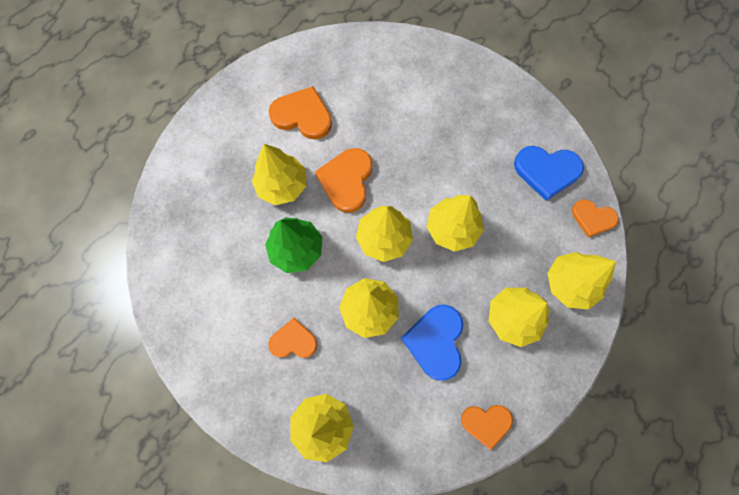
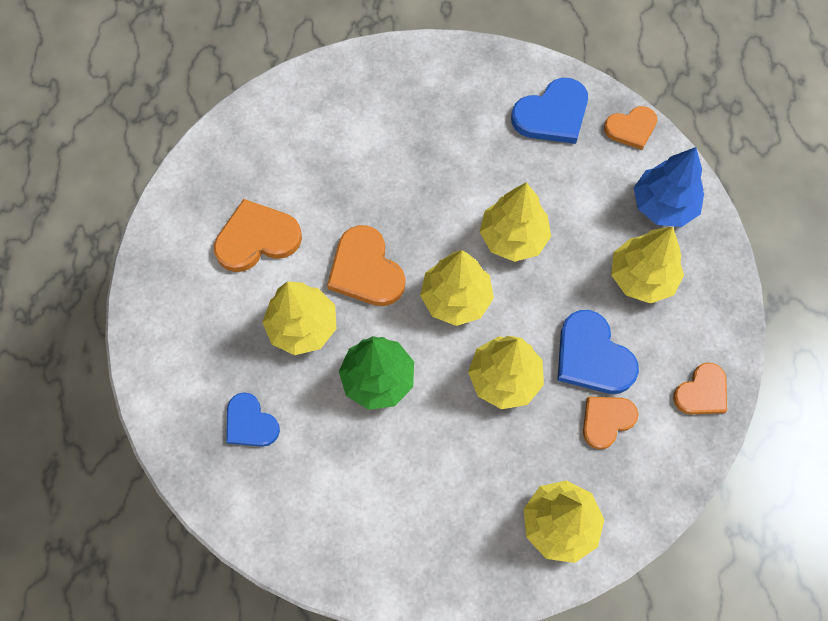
camera: 40 degrees left, 5 degrees down
(207, 217) = (250, 423): none -> blue heart
(293, 341) = (458, 470): orange heart -> orange heart (606, 420)
(570, 284) = (663, 205): yellow tree -> blue tree

